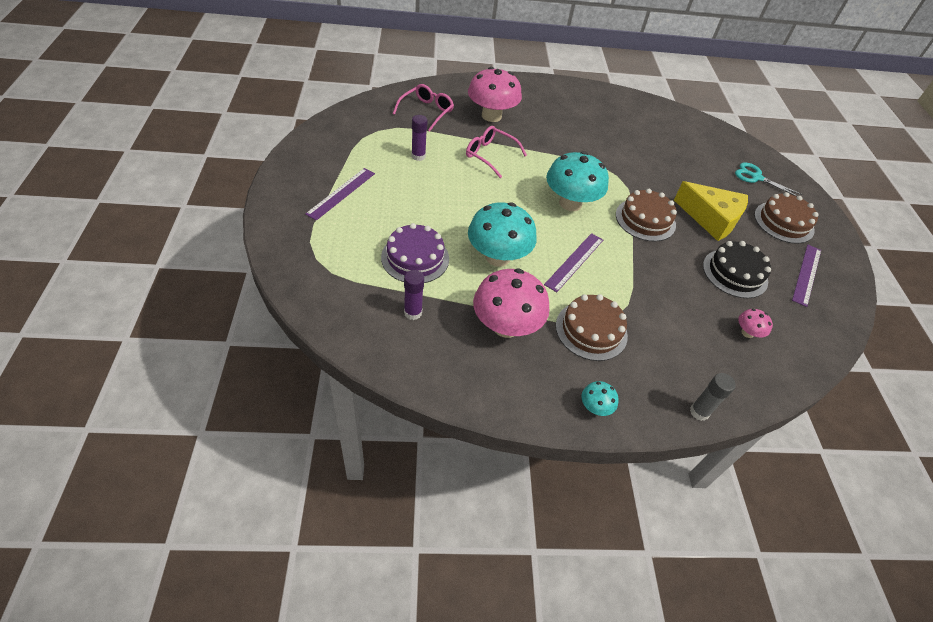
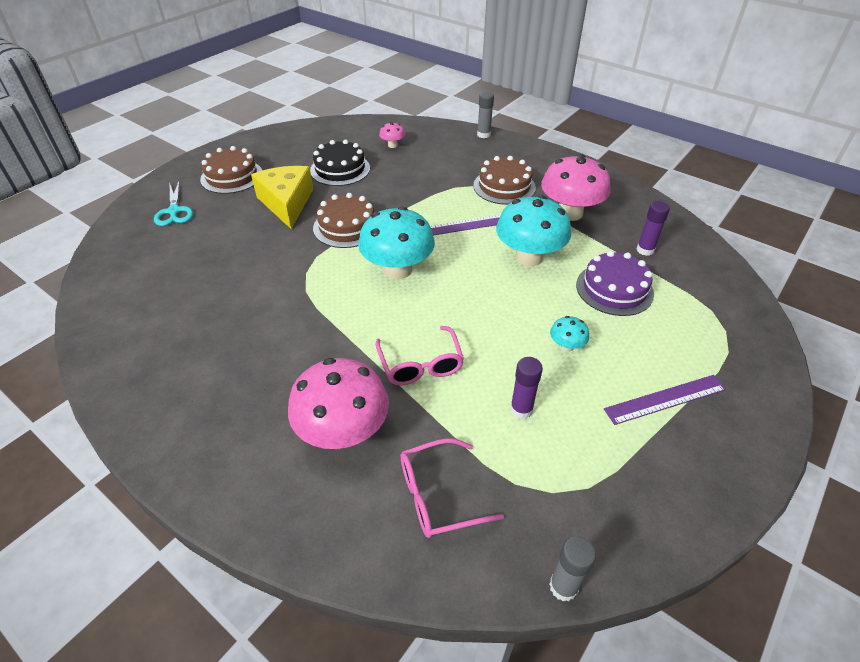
camera: 135 degrees left, 5 degrees down
(353, 105) = (563, 586): none -> grey glue stick
(595, 407) = (548, 158): turquoise mushroom -> turquoise mushroom (566, 346)
(806, 274) = (288, 148): purple ruler -> none

